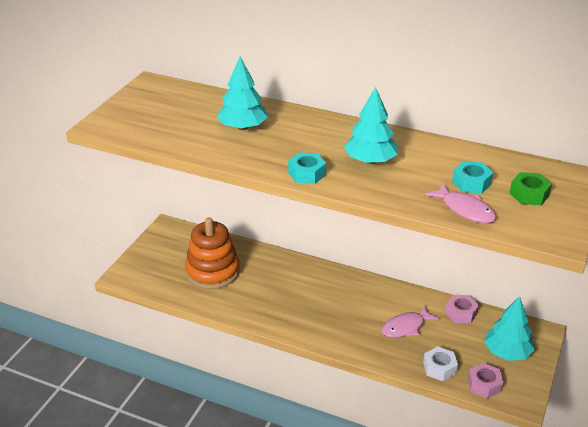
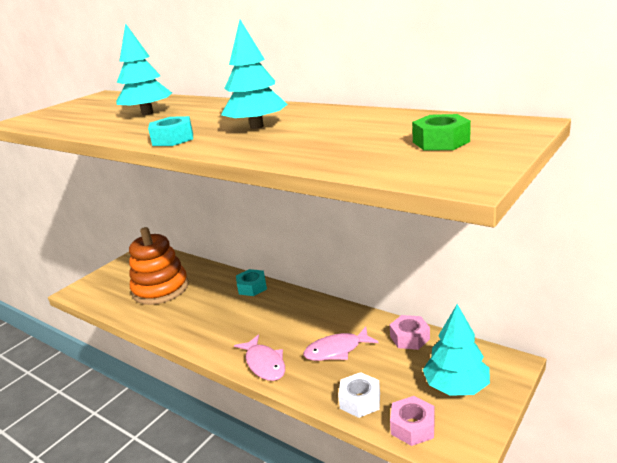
camera: 15 degrees right, 10 degrees down
(465, 209) = (339, 158): pink fish -> pink fish (264, 364)
(471, 183) = (367, 136): turquoise nut -> turquoise nut (252, 287)

